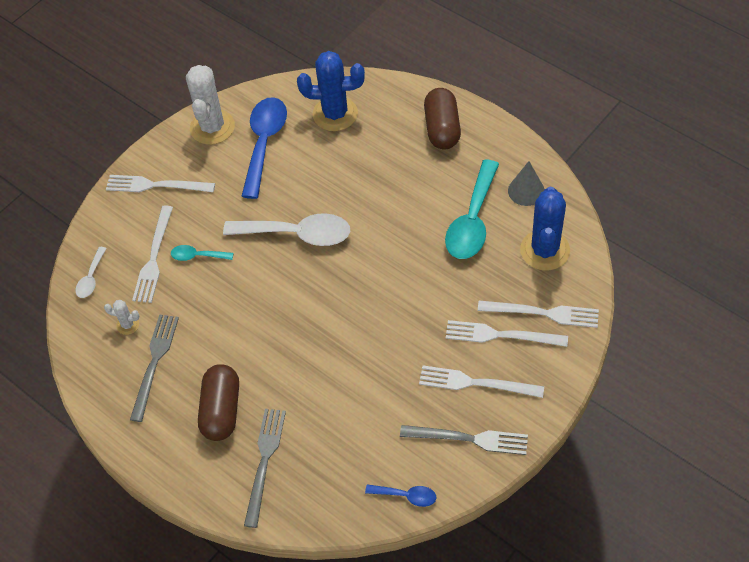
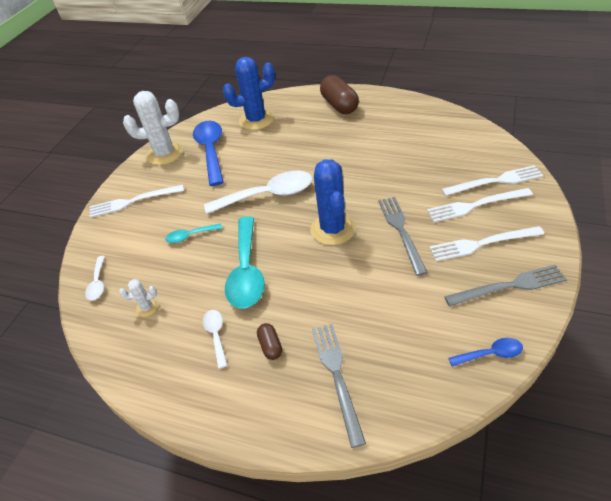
camera: 20 degrees left, 10 degrees down
(154, 258) = (151, 249): white fork -> none
(154, 363) = (186, 329): grey fork -> grey fork (401, 231)
(179, 380) = (216, 335): none -> white spoon
(212, 127) = (165, 154): white cactus -> white cactus turned 75 degrees counterclockwise
(222, 410) = (270, 346): brown capsule -> brown capsule, size x0.50
(472, 220) = (398, 145): turquoise spoon -> turquoise spoon (246, 271)
(526, 191) = (424, 118): grey cone -> none
(545, 250) = (465, 145): blue cactus -> blue cactus (333, 229)

